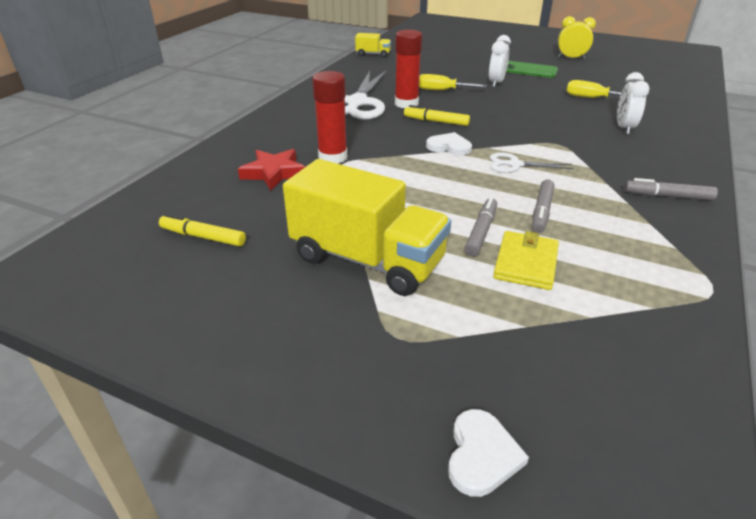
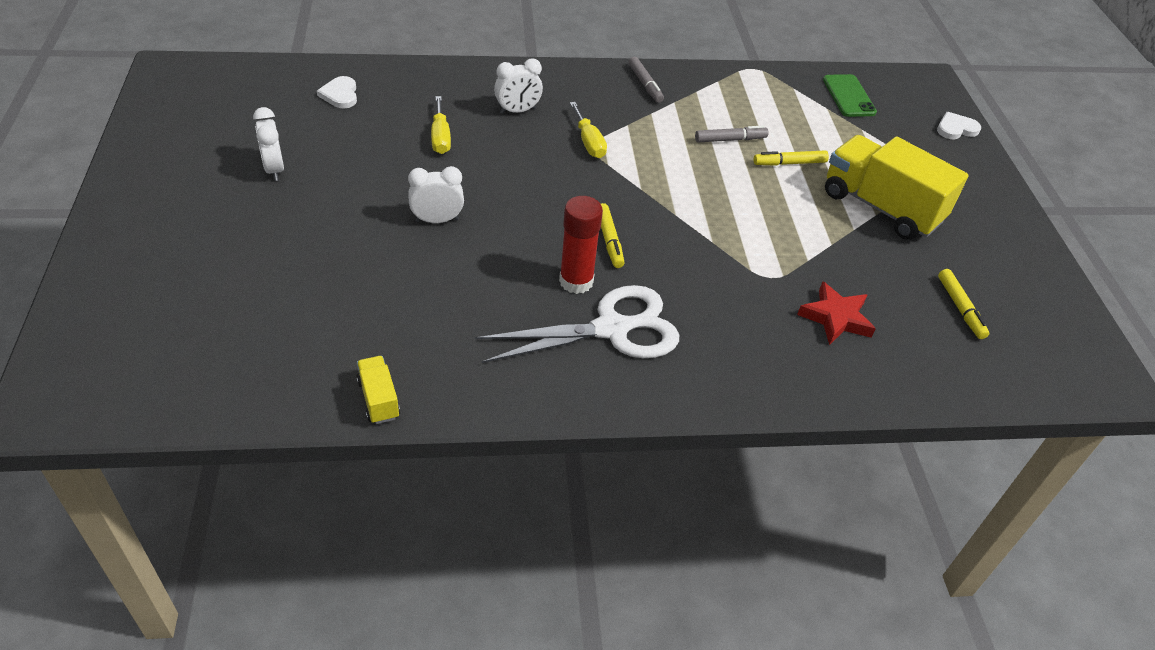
camera: 125 degrees left, 10 degrees up
(333, 157) = (765, 289): red glue stick -> none
(367, 260) = (881, 207): yellow truck -> yellow truck turned 45 degrees counterclockwise
(441, 90) = (503, 263): yellow screwdriver -> yellow screwdriver (589, 142)
(449, 146) = (664, 214): white heart -> white heart (340, 94)
(481, 232) = (789, 163): grey marker -> yellow marker
(514, 165) = (664, 165): white scissors -> none
(525, 263) = (804, 137): yellow wallet -> none
(529, 70) = (360, 200): green phone -> green phone (849, 96)
(571, 58) = (274, 169): yellow clock -> white clock

